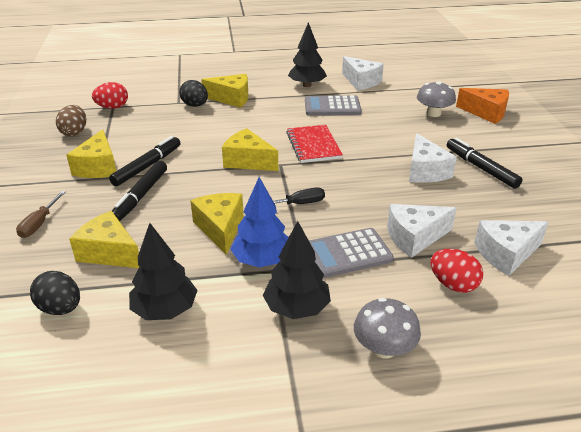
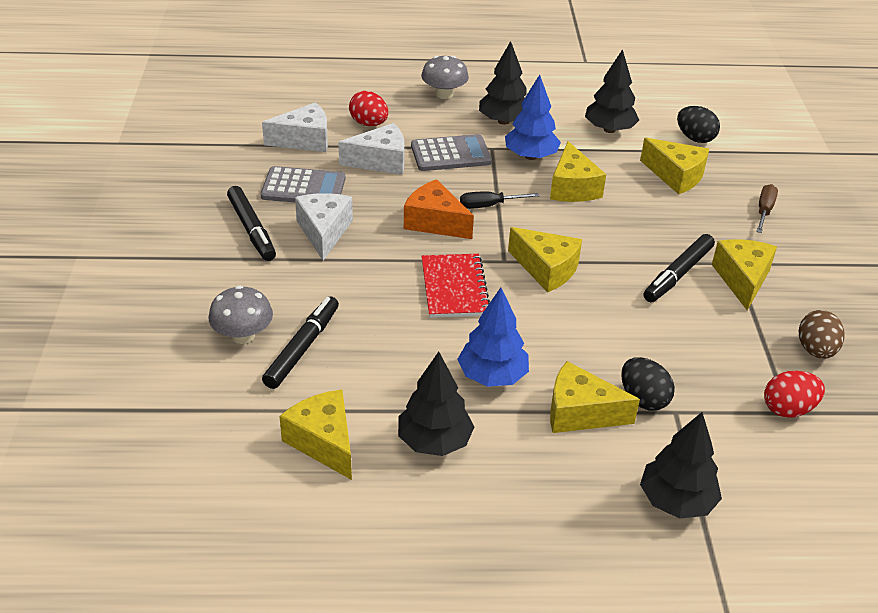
camera: 175 degrees left, 5 degrees up
(140, 196) = (669, 232): black marker -> black marker (302, 348)
(189, 77) = (676, 501): none -> black tree
(281, 108) = (492, 376): none -> blue tree
(332, 107) = (404, 370): grey calculator -> grey calculator (303, 188)
(361, 82) = (324, 442): white cheese -> yellow cheese
(486, 113) = (157, 328): orange cheese -> orange cheese (435, 222)

